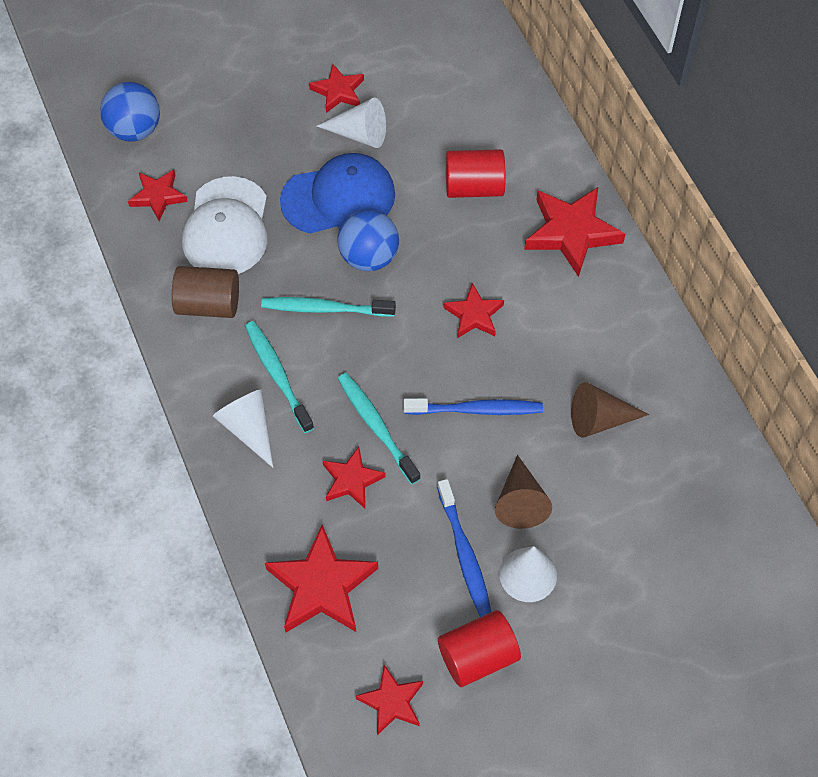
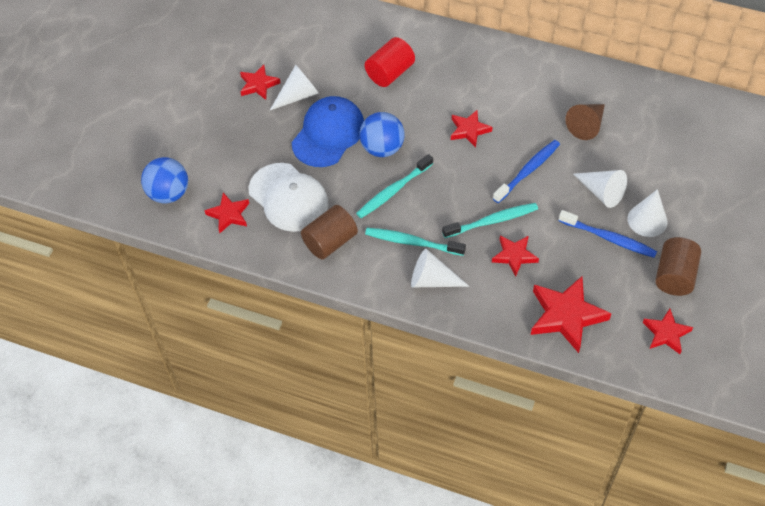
camera: 45 degrees left, 5 degrees down
(376, 426) = (492, 221): turquoise toothbrush -> turquoise toothbrush turned 150 degrees clockwise
(477, 656) = (674, 276): red cylinder -> brown cylinder
(520, 501) = (601, 192): brown cone -> white cone
(571, 233) = (464, 55): red star -> none

